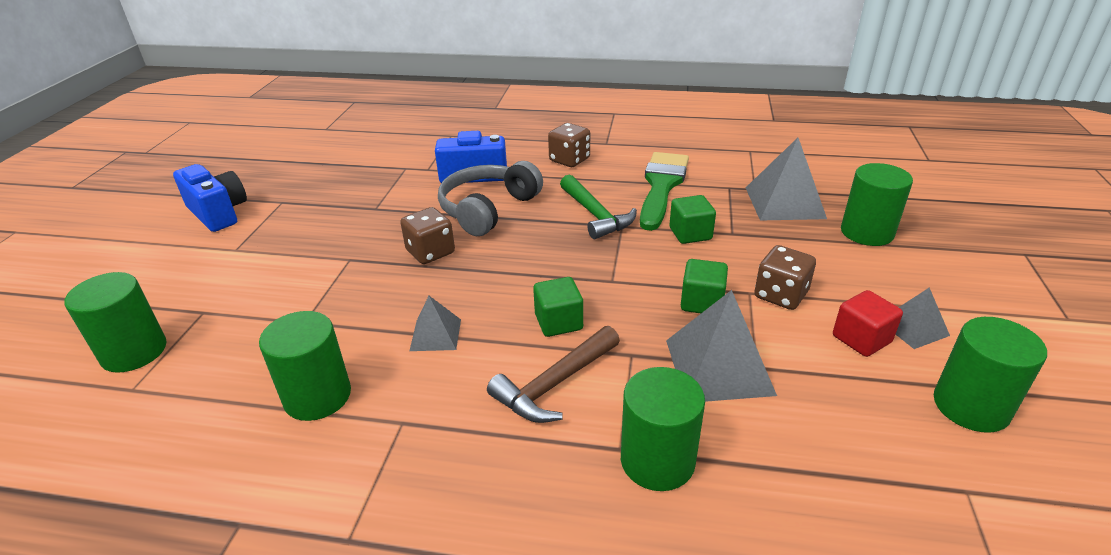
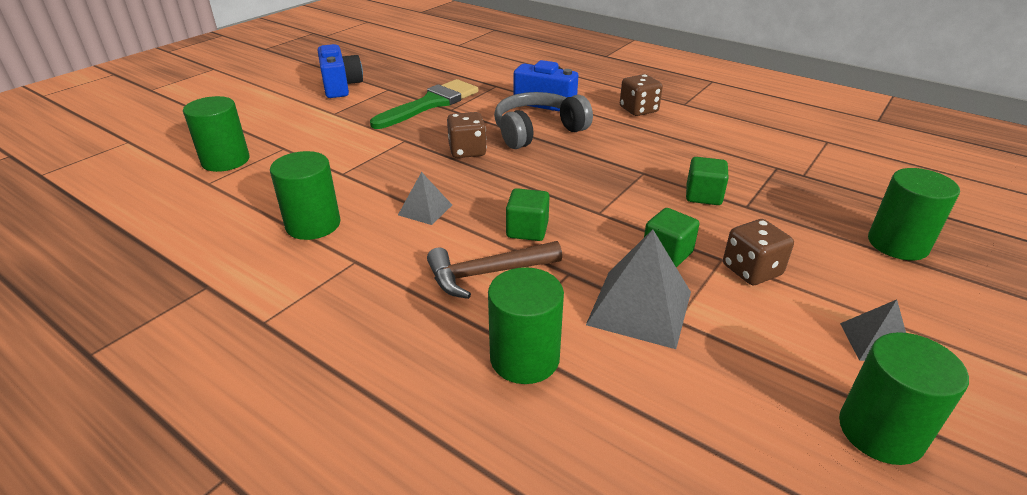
camera: 25 degrees right, 0 degrees up
(595, 215) = (626, 158): green hammer -> none
(661, 186) = (708, 150): green brush -> green brush (430, 104)
(784, 202) = (825, 194): grey pyramid -> none
(861, 339) = (806, 333): red cube -> none

